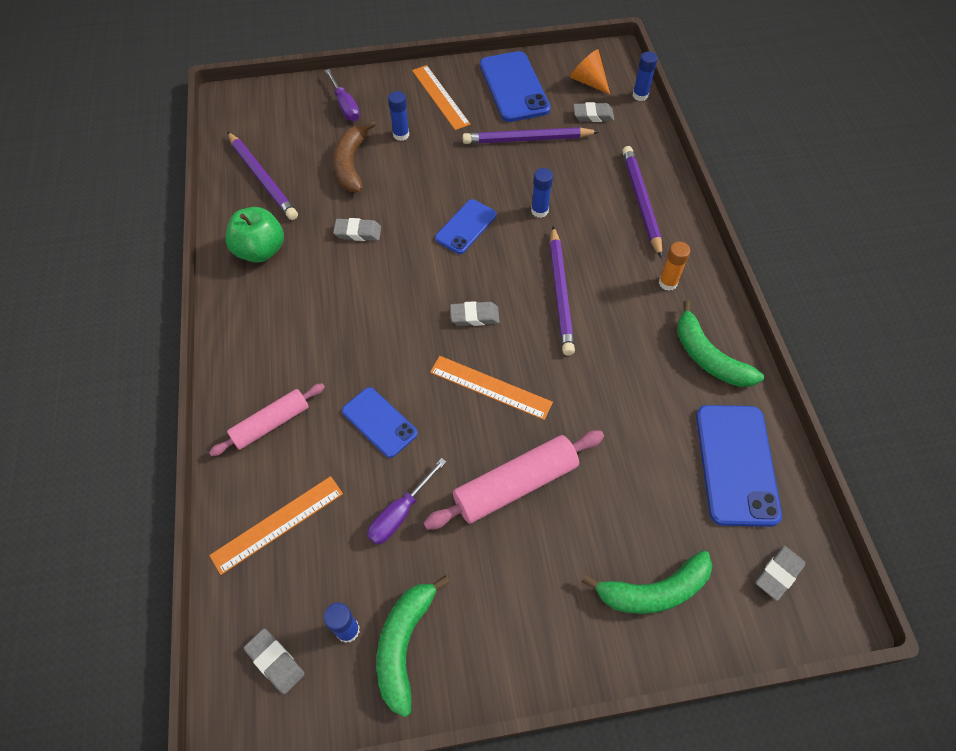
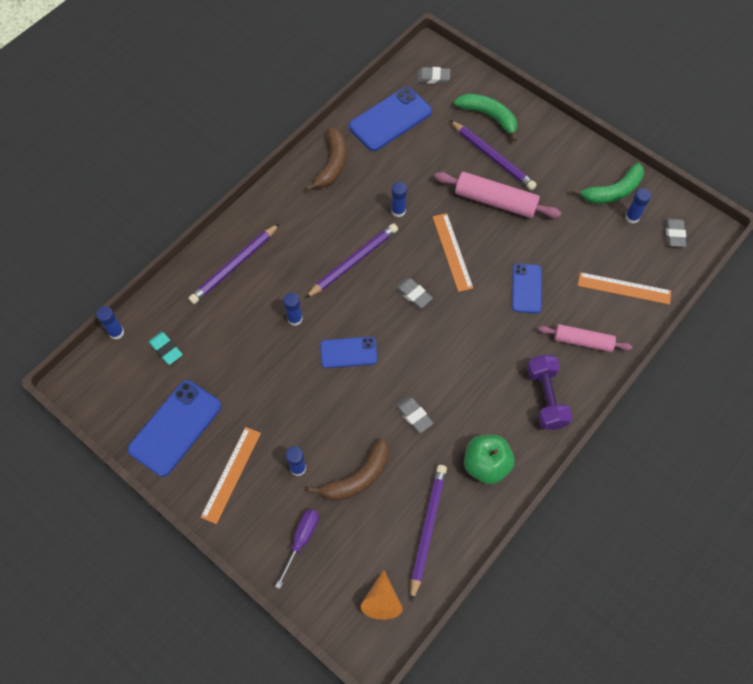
camera: 130 degrees left, 5 degrees up
(259, 341) = (546, 398): none -> purple dumbbell
(400, 513) = (561, 239): purple screwdriver -> none
(527, 139) = (229, 376): purple pencil -> purple pencil (493, 157)
(588, 81) = (126, 379): orange cone -> orange cone (382, 600)
(589, 375) = (398, 211): none -> blue glue stick
(593, 115) = (166, 349): grey eraser -> turquoise eraser
(667, 283) = (294, 212): orange glue stick -> none
(708, 357) = (332, 164): green banana -> brown banana

